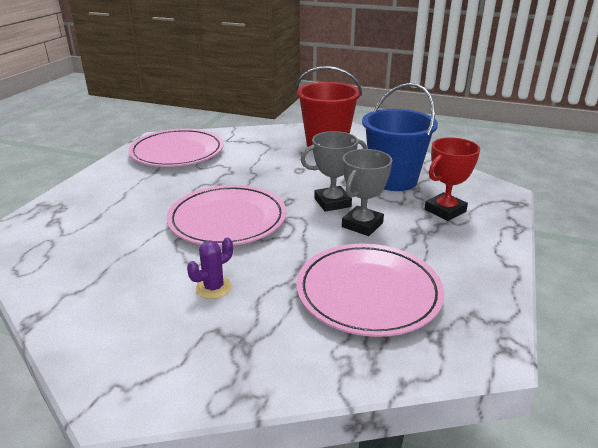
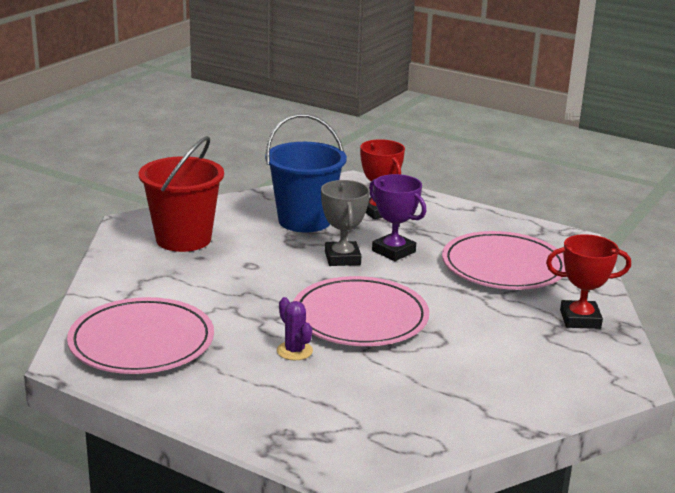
camera: 80 degrees left, 5 degrees down
(213, 288) = (487, 333): purple cactus -> purple cactus (294, 351)
(260, 357) = (580, 319): none -> red trophy
(362, 225) = (393, 251): grey trophy -> purple trophy

